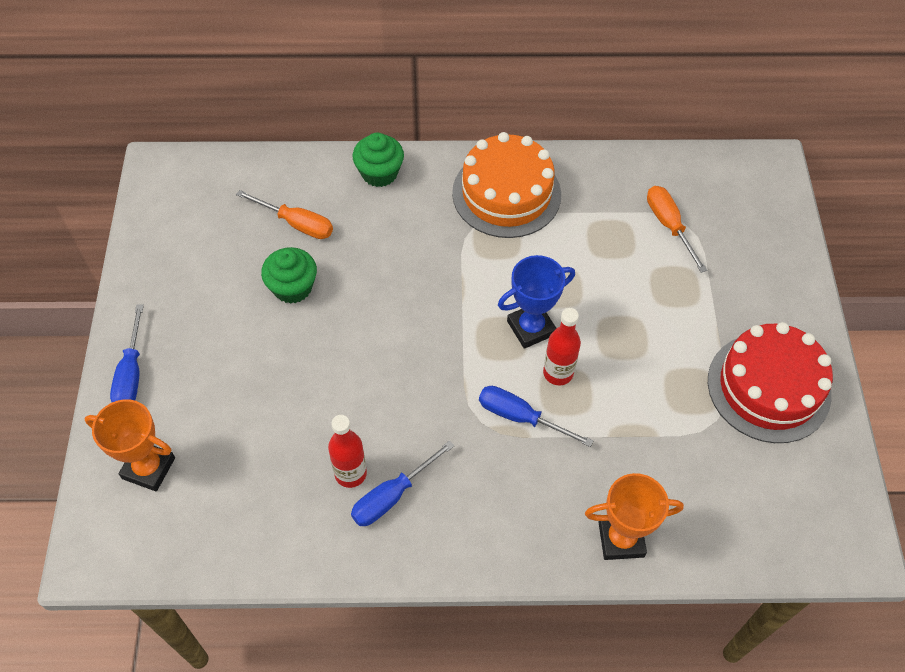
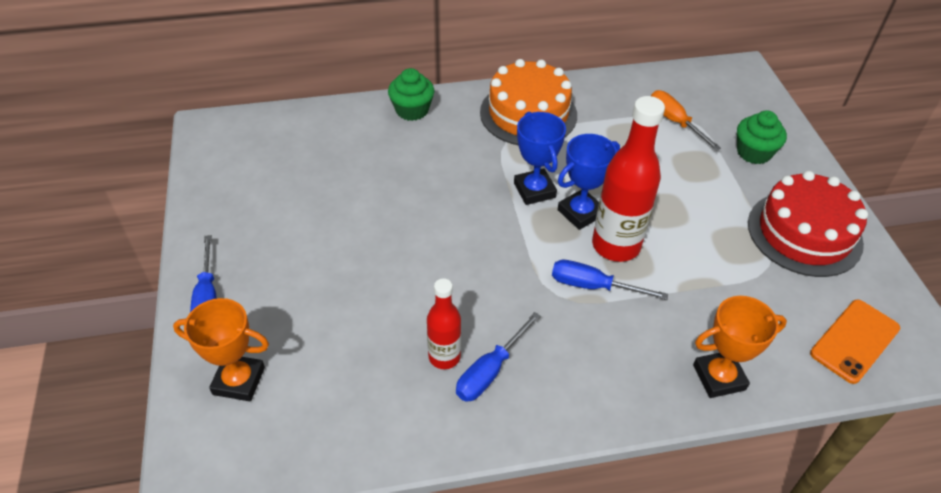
camera: 10 degrees left, 10 degrees down
(292, 287) = (352, 207): green cupcake -> green cupcake (754, 152)
(296, 223) = (345, 156): orange screwdriver -> none
(488, 293) = (534, 190): none -> blue trophy
(558, 373) = (616, 245): red bottle -> red bottle, size x1.72
(777, 521) = (854, 341): none -> orange phone

